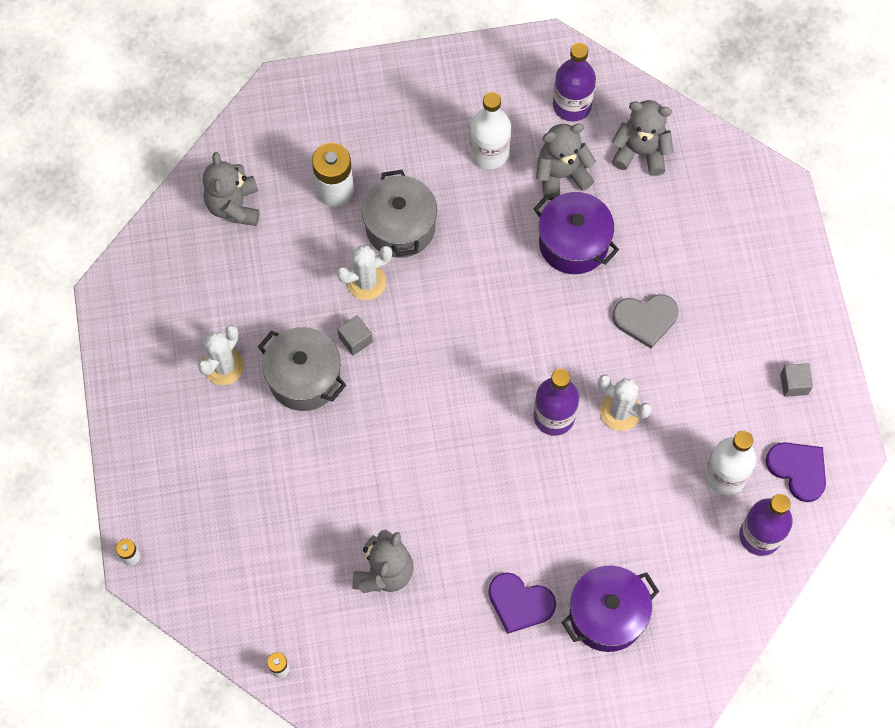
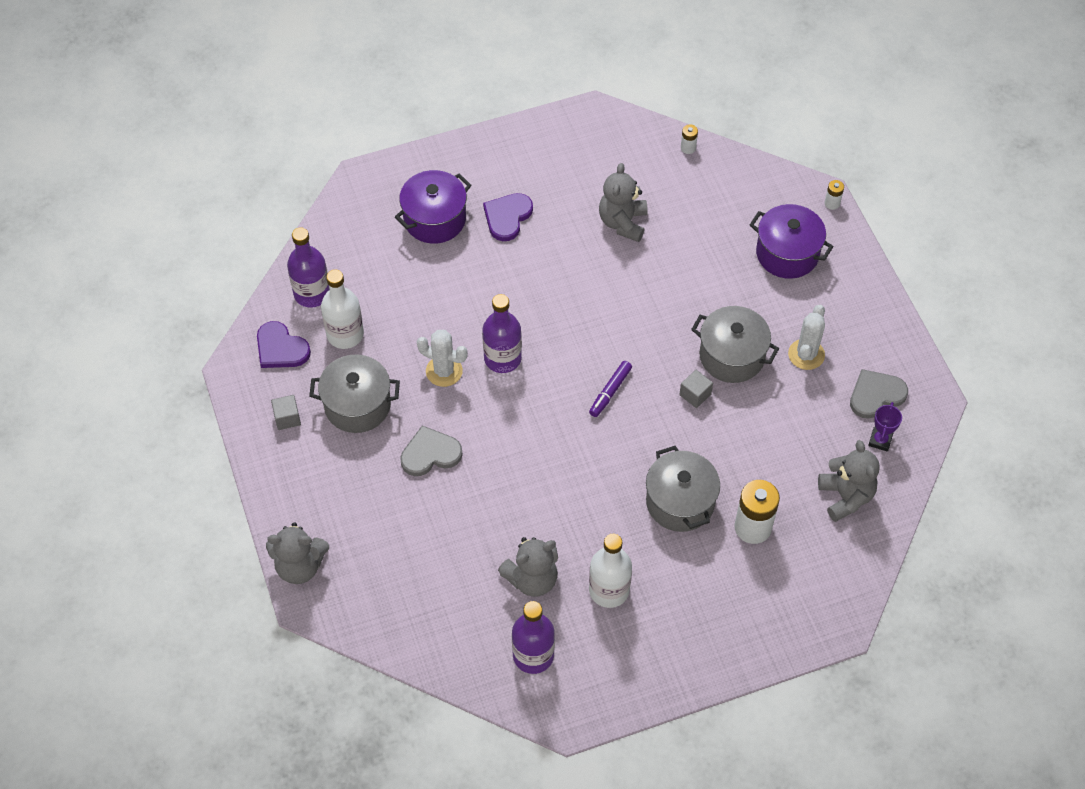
camera: 170 degrees right, 10 degrees down
(166, 308) = (876, 395): none -> grey heart
(179, 258) = (880, 440): none -> purple trophy
(366, 282) = (699, 446): white cactus -> none
(445, 358) = (610, 392): none -> purple marker
(520, 603) = (507, 217): purple heart -> purple heart turned 75 degrees counterclockwise
(573, 243) = (509, 513): purple pot -> purple pot (787, 253)
(641, 152) = (454, 616): grey teddy bear -> grey teddy bear (300, 566)
(717, 387) = (357, 405): none -> grey pot

